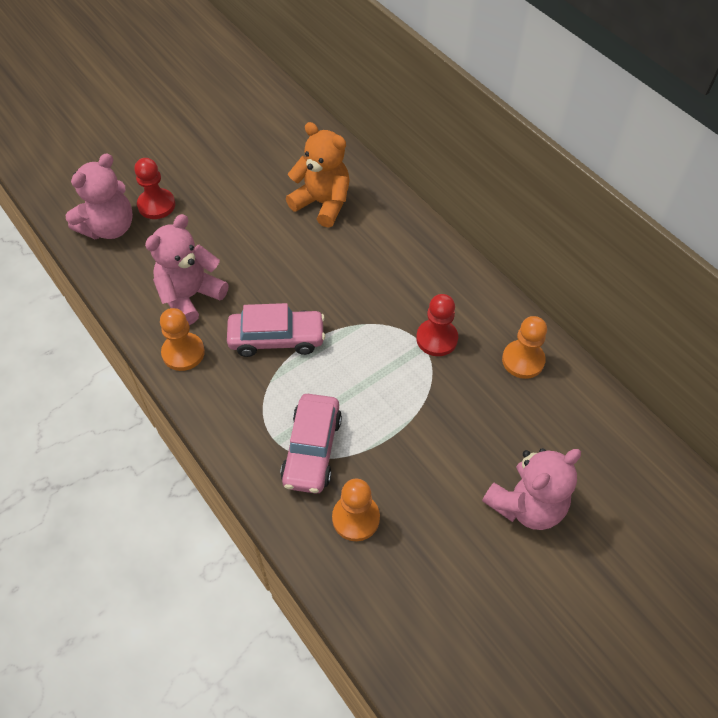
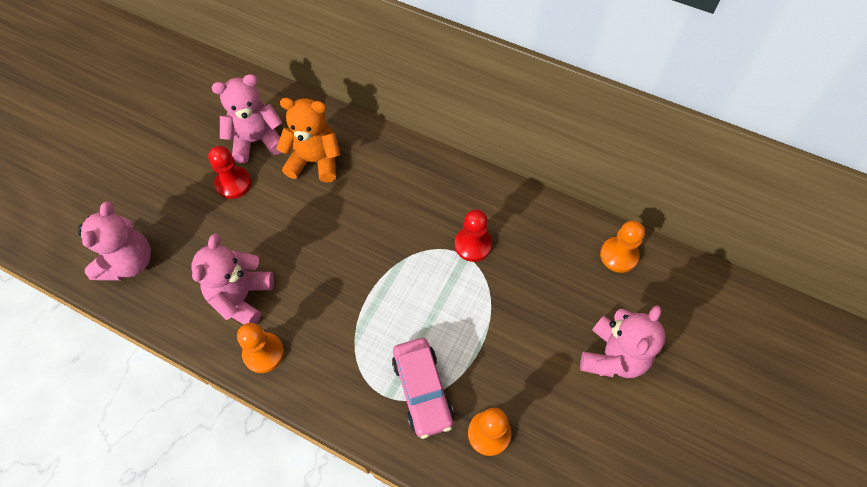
camera: 25 degrees left, 5 degrees up
(156, 205) = (163, 222): red pawn -> red pawn (233, 183)
(277, 339) = (340, 303): pink car -> none
(278, 166) = (257, 141): none -> pink teddy bear
(523, 360) = (549, 234): orange pawn -> orange pawn (619, 255)

